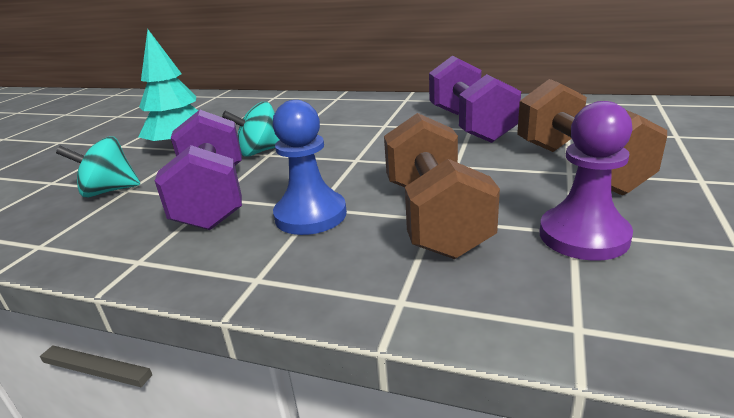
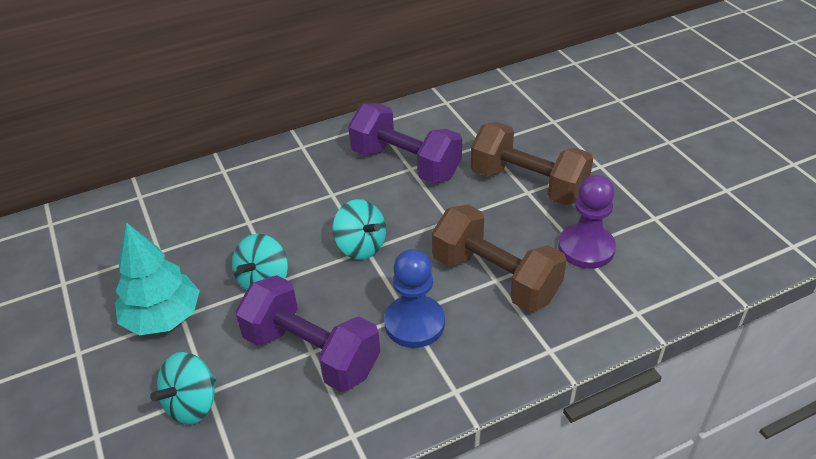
camera: 45 degrees left, 15 degrees up
(354, 156) = (361, 246): none -> turquoise spinning top

